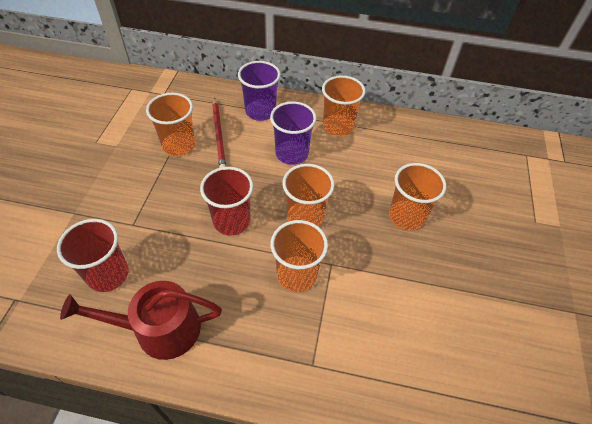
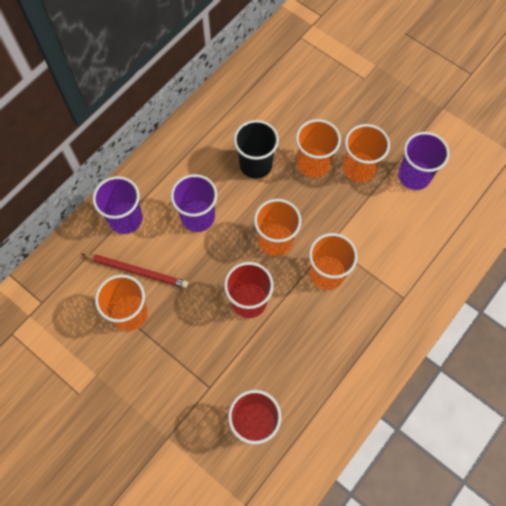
camera: 60 degrees left, 15 degrees up
(159, 329) = (326, 396): red watering can -> none
(338, 126) = (186, 161): orange cup -> orange cup (359, 168)
(371, 173) = (255, 164): none -> black cup
(467, 315) = (414, 176): none -> purple cup

